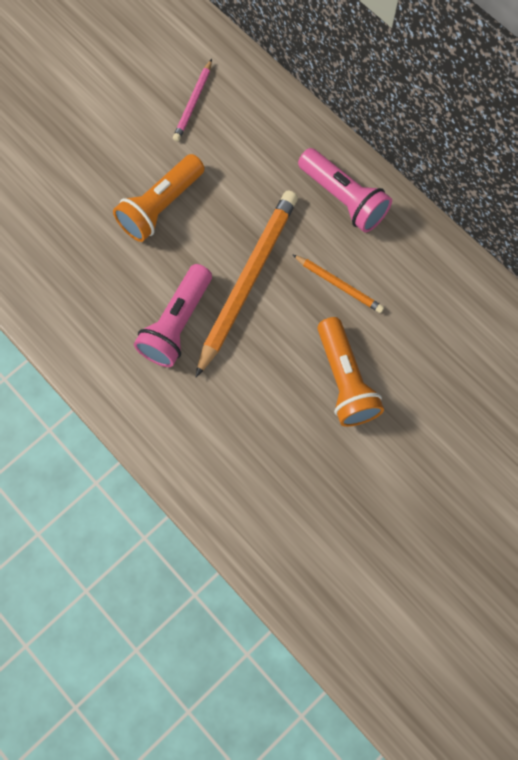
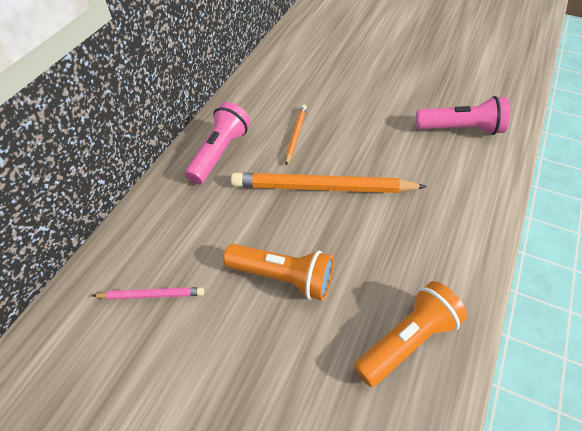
camera: 110 degrees left, 20 degrees down
(177, 324) = (389, 221): pink flashlight -> pink flashlight (461, 129)
(344, 380) = (366, 112): orange flashlight -> orange flashlight (407, 340)

